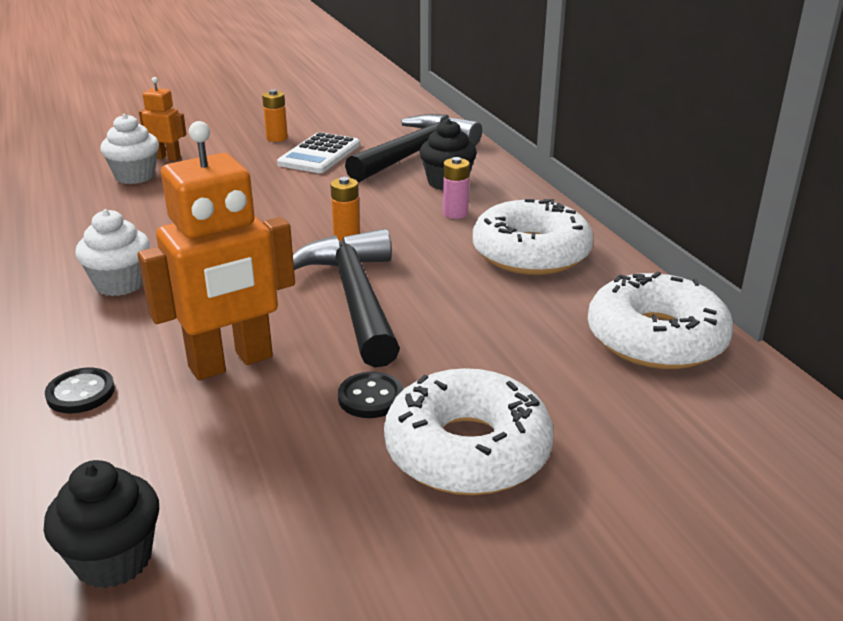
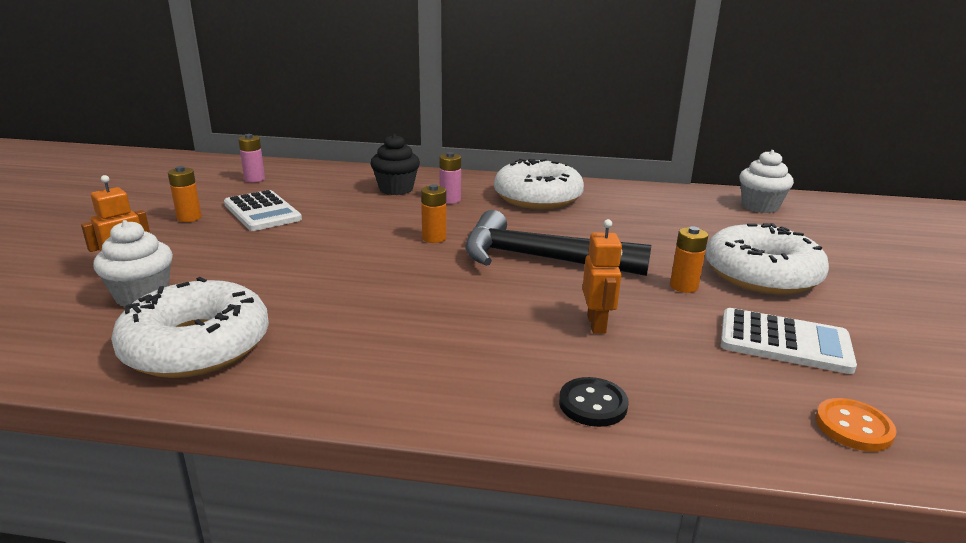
camera: 60 degrees left, 5 degrees down
(113, 559) = (853, 427): black cupcake -> orange button
(120, 284) = (395, 348): white cupcake -> white cupcake (760, 206)
(231, 363) = (597, 324): orange robot -> orange robot, size x0.50
(280, 490) = (784, 342): none -> white calculator
(370, 397) = (684, 286): black button -> orange battery
(387, 126) = (254, 179): none -> pink battery
(416, 153) = (326, 184): black hammer -> none
(656, 338) = (671, 200): white donut -> white donut (197, 346)

